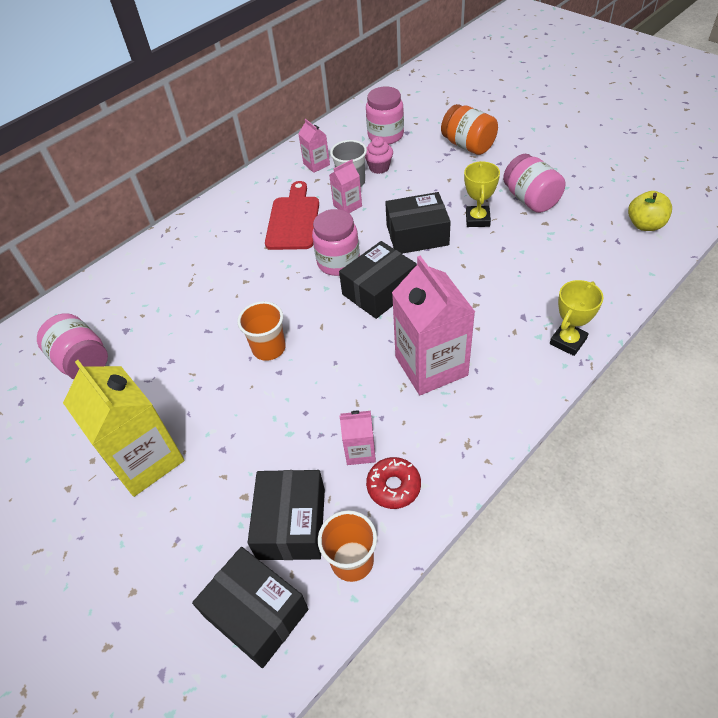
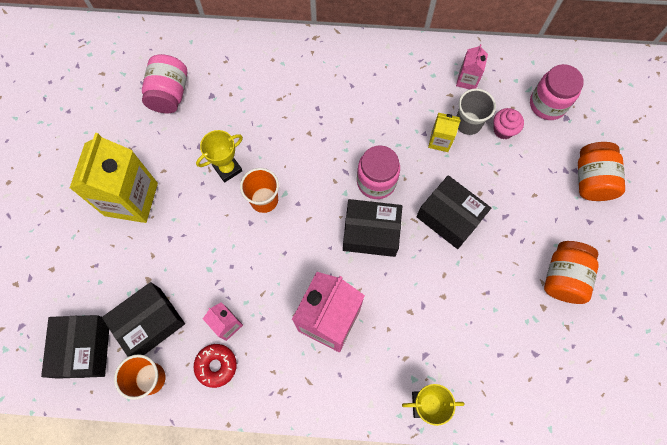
camera: 45 degrees right, 20 degrees up
(293, 220) = (393, 115): red cutting board -> none
(347, 205) = (440, 141): pink carton -> yellow carton
(477, 219) = (504, 251): yellow trophy -> yellow trophy (227, 169)
(530, 199) = (563, 277): pink jar -> orange jar
(645, 225) = (608, 391): yellow apple -> none

